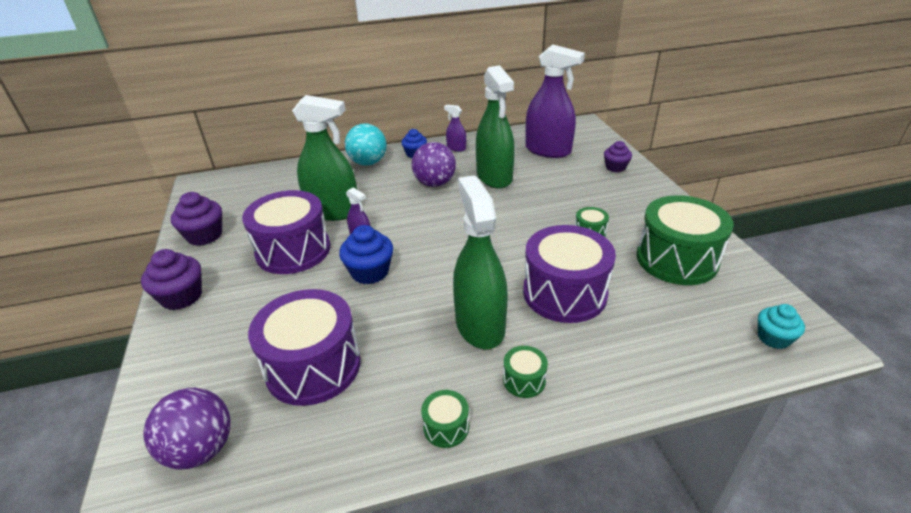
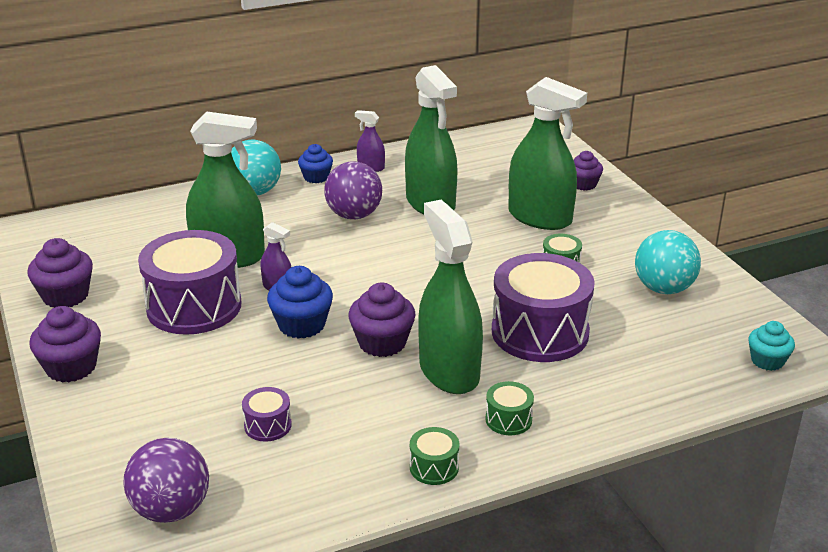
camera: 10 degrees left, 5 degrees down
(313, 366) = (268, 425): purple drum -> purple drum, size x0.43
(430, 293) = (382, 343): none -> purple cupcake
(548, 150) = (494, 165): purple spray bottle -> none
(577, 192) = (540, 217): none -> green spray bottle
(676, 259) = (663, 289): green drum -> turquoise ball

